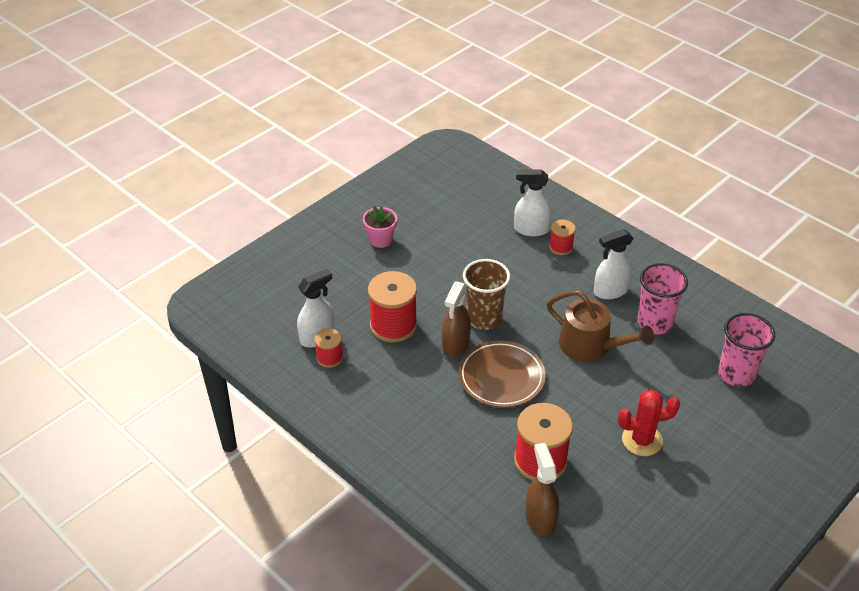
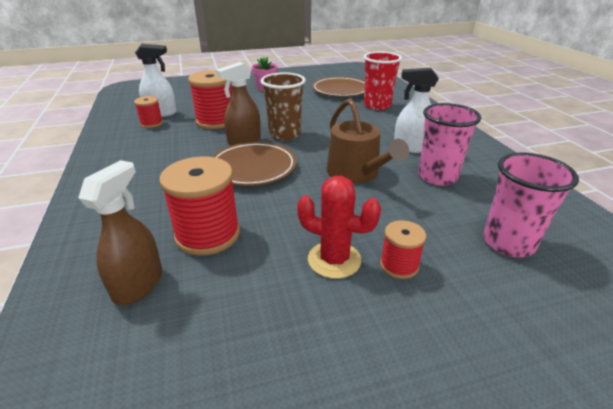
camera: 30 degrees right, 10 degrees down
(470, 213) = (340, 90): none -> brown plate
(531, 229) = (377, 105): white spray bottle -> red cup
(561, 247) = (391, 117): red spool -> red spool (399, 265)

